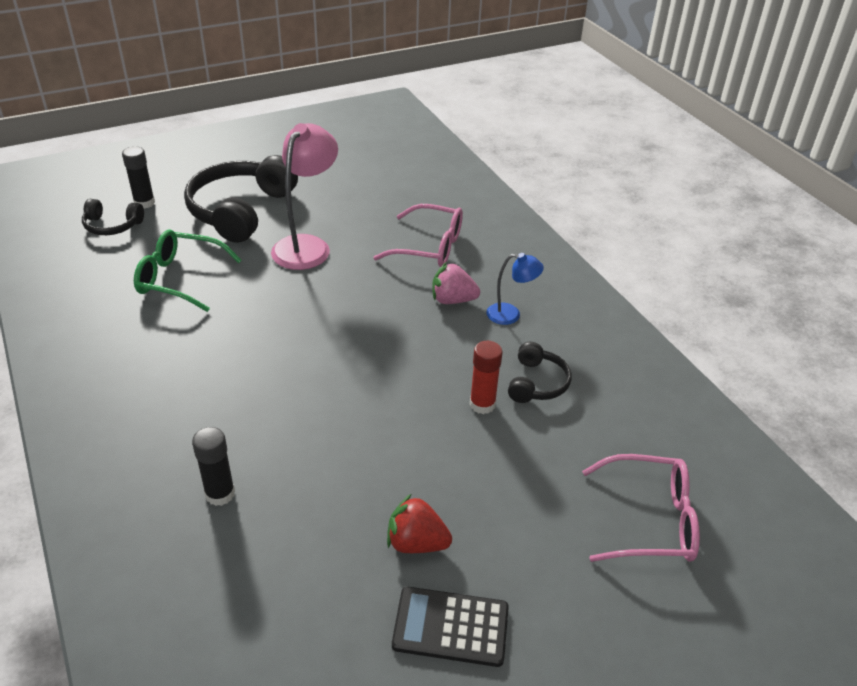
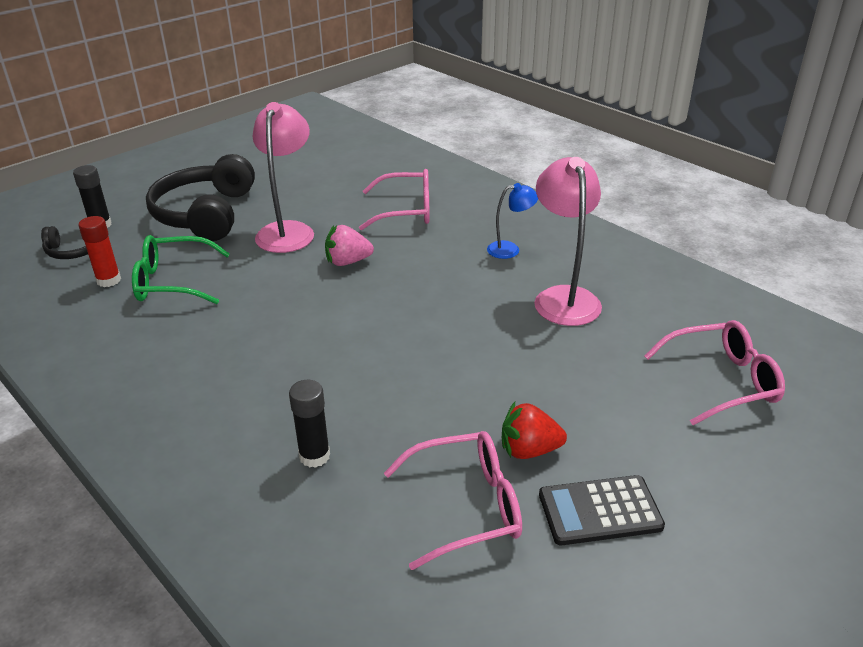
camera: 15 degrees left, 5 degrees down
(330, 585) = (467, 506): none -> pink glasses
(452, 300) = (451, 248): pink strawberry -> pink strawberry (347, 262)
(482, 404) = (525, 324): red glue stick -> red glue stick (108, 280)
(536, 383) = (563, 297): black headphones -> pink lamp

